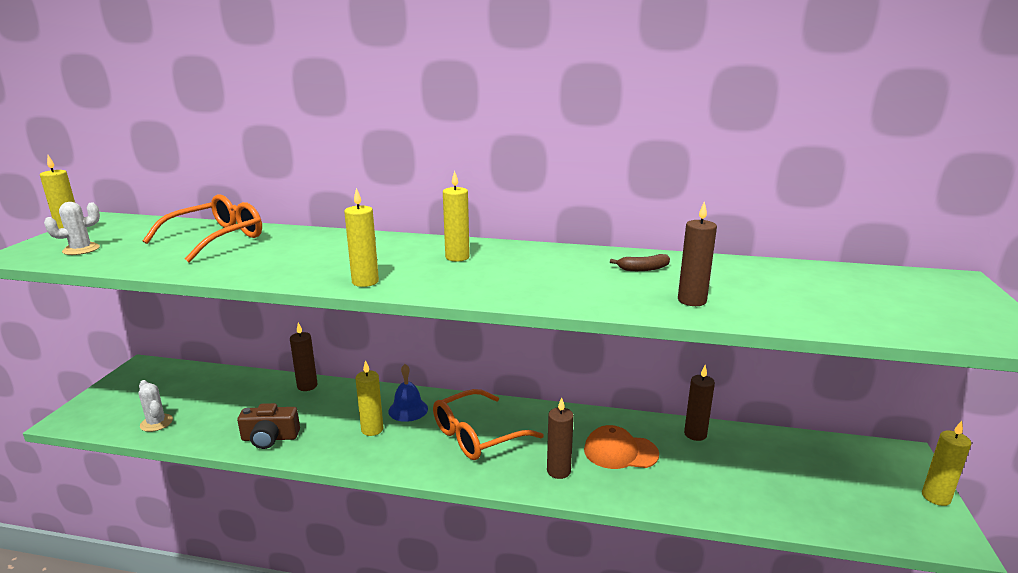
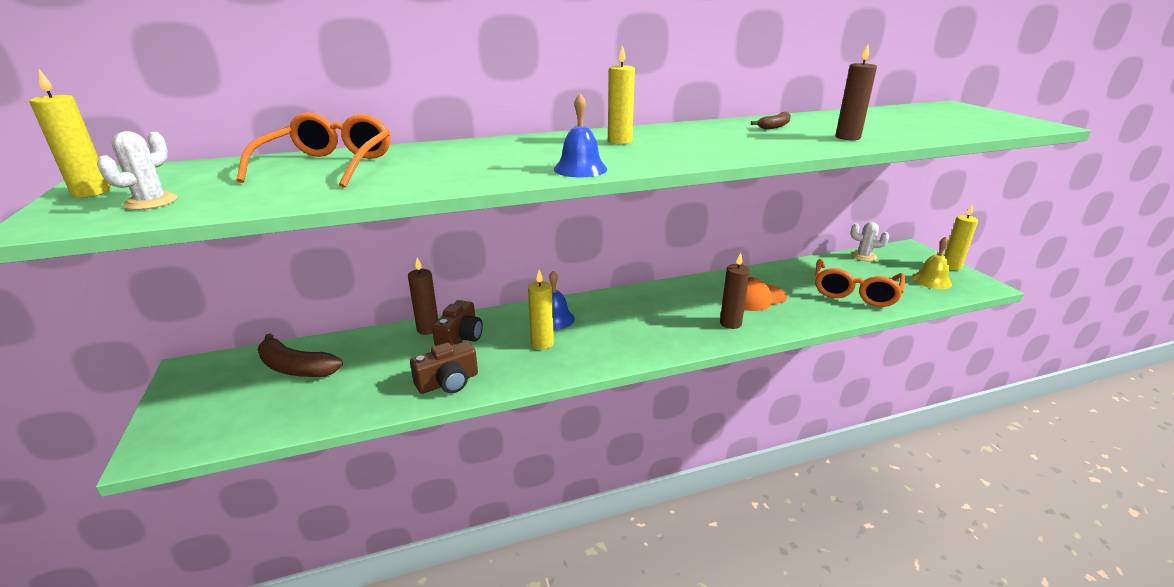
camera: 30 degrees left, 5 degrees up
(156, 423) = (290, 413): white cactus -> white cactus (864, 256)
(195, 388) = (295, 368): none -> brown banana
(320, 402) = (460, 338): none -> brown camera
(365, 282) = (580, 169): yellow candle -> blue bell
(477, 435) = (638, 319): orange glasses -> orange glasses (854, 292)
(695, 434) = (787, 272): brown candle -> none
(877, 506) = (931, 280): none -> yellow bell

